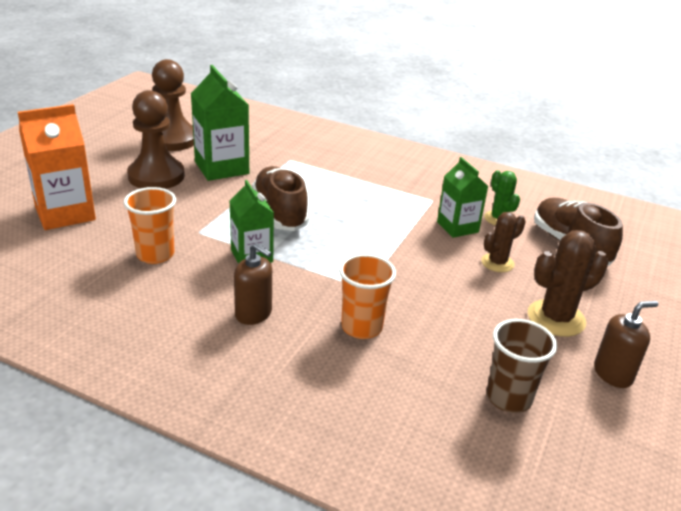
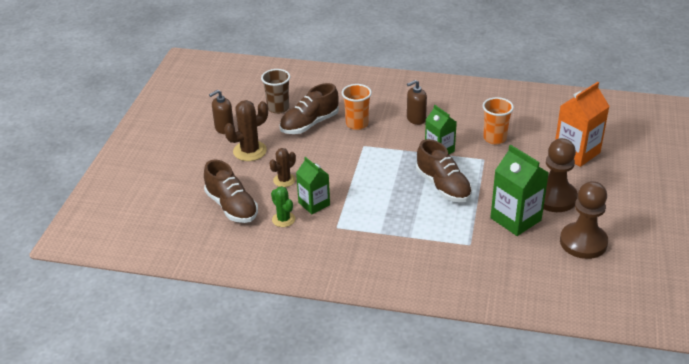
camera: 170 degrees right, 5 degrees up
(253, 314) = (416, 119): brown soap dispenser -> brown soap dispenser turned 45 degrees counterclockwise
(448, 347) = (309, 124): none -> brown shoe

